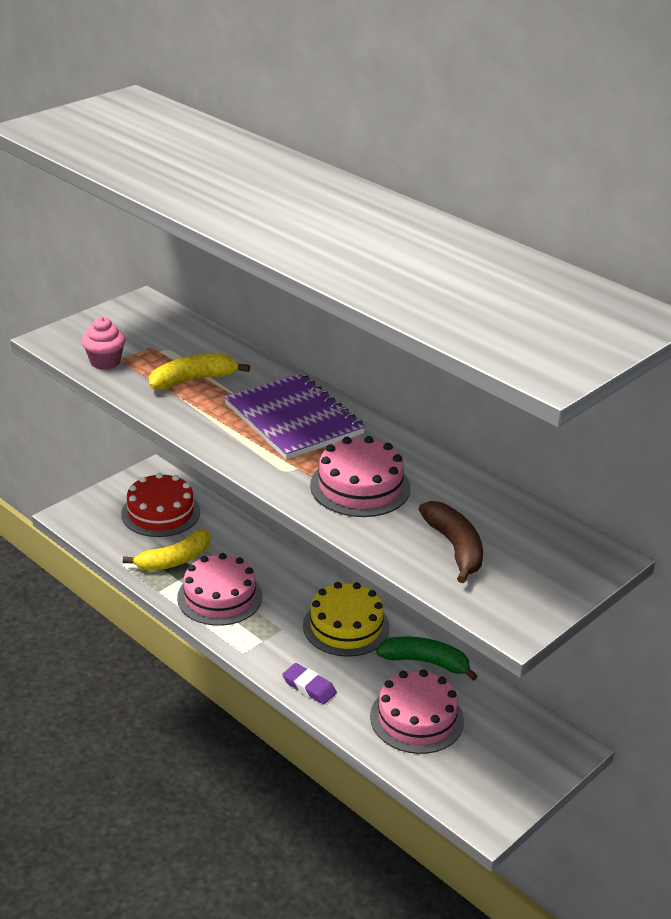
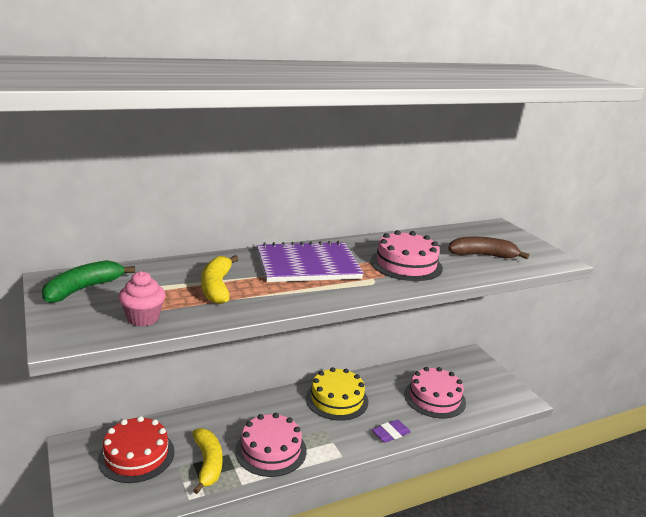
camera: 70 degrees left, 10 degrees down
(426, 662) = (386, 379): green banana -> green banana (83, 289)

